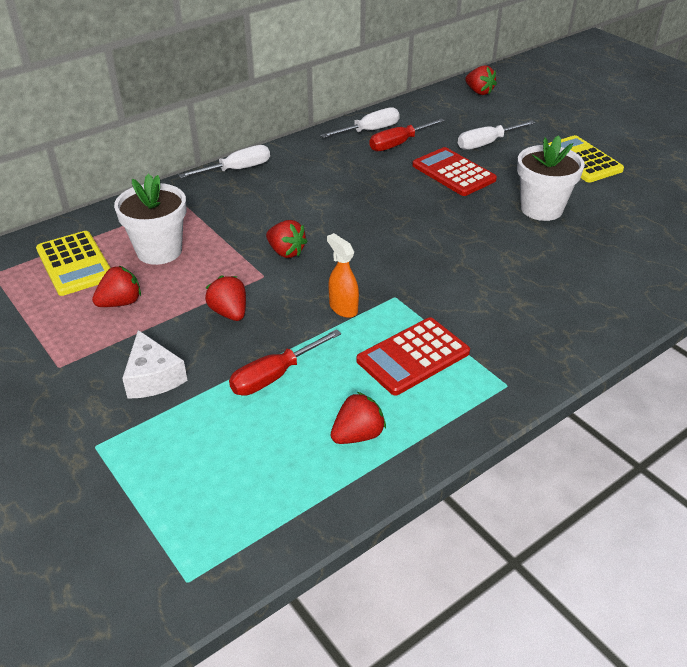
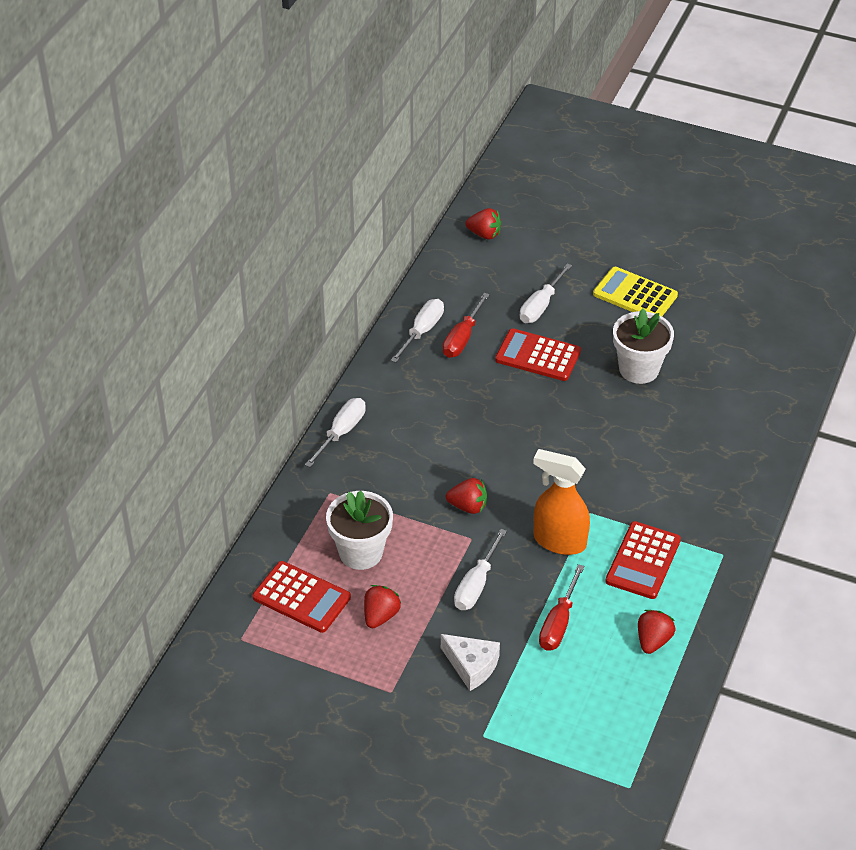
camera: 30 degrees left, 5 degrees up
(74, 264) = (301, 597): yellow calculator -> red calculator
(229, 312) = (476, 585): red strawberry -> white screwdriver
(343, 308) = (559, 541): orange spray bottle -> orange spray bottle, size x1.70

